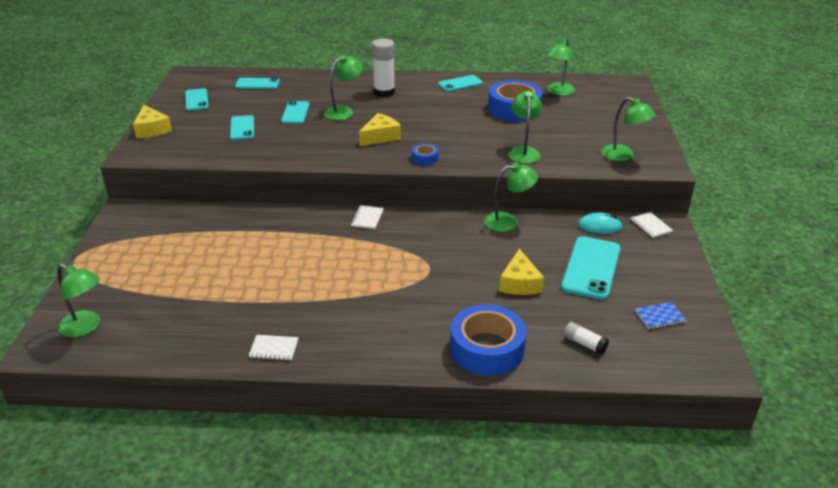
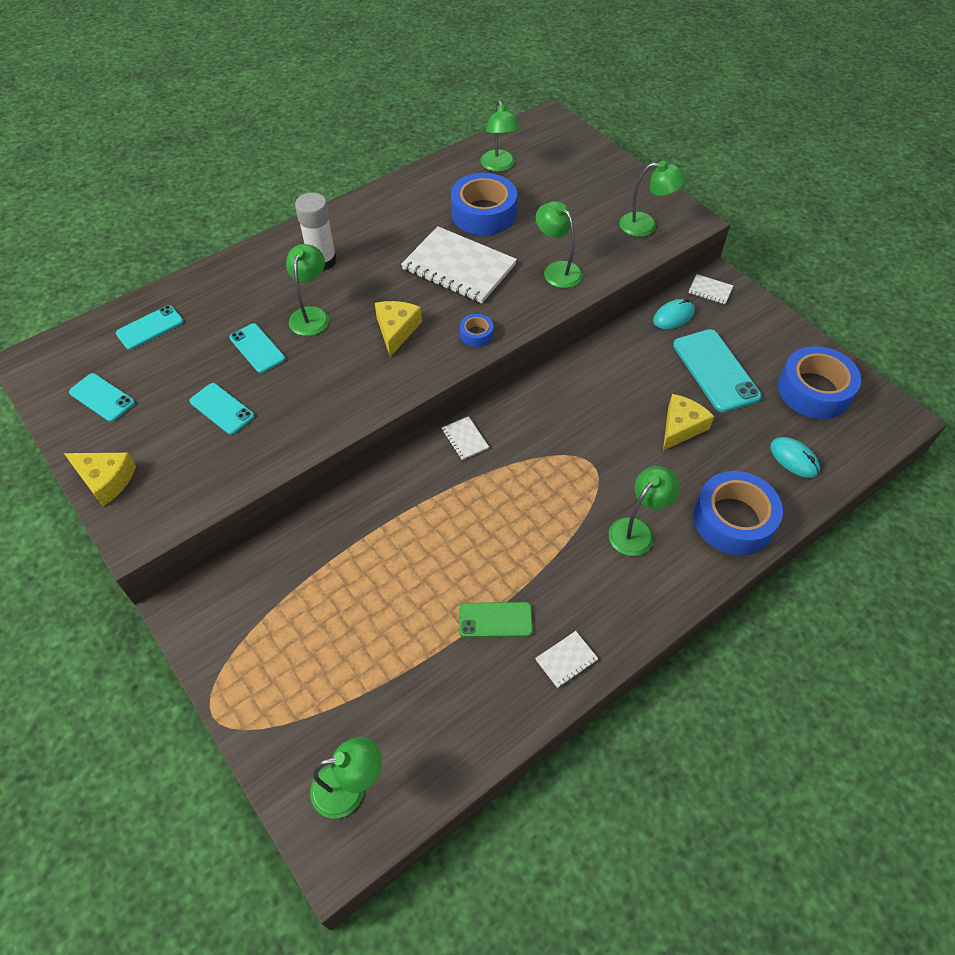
camera: 40 degrees left, 20 degrees up
(262, 306) = (495, 620): none -> green phone
(460, 84) = (389, 204): turquoise phone -> none
(460, 126) = (459, 267): none -> white notebook
(508, 221) = (595, 359): green lamp -> green lamp (637, 530)
(520, 283) = (681, 427): yellow cheese -> yellow cheese turned 105 degrees counterclockwise
(584, 344) = (794, 459): white glue stick -> turquoise mouse
(659, 316) = (814, 390): blue notebook -> blue tape

